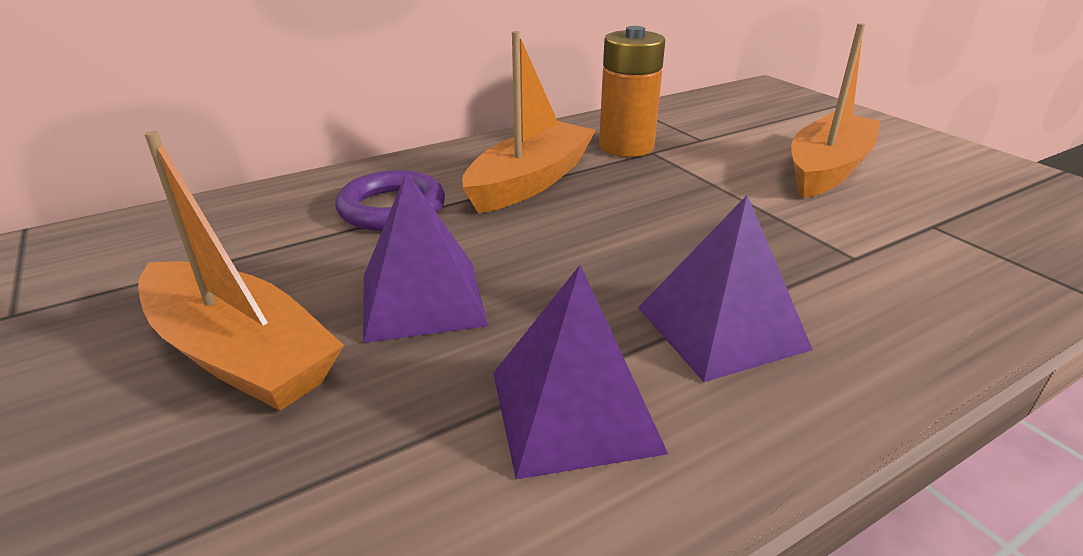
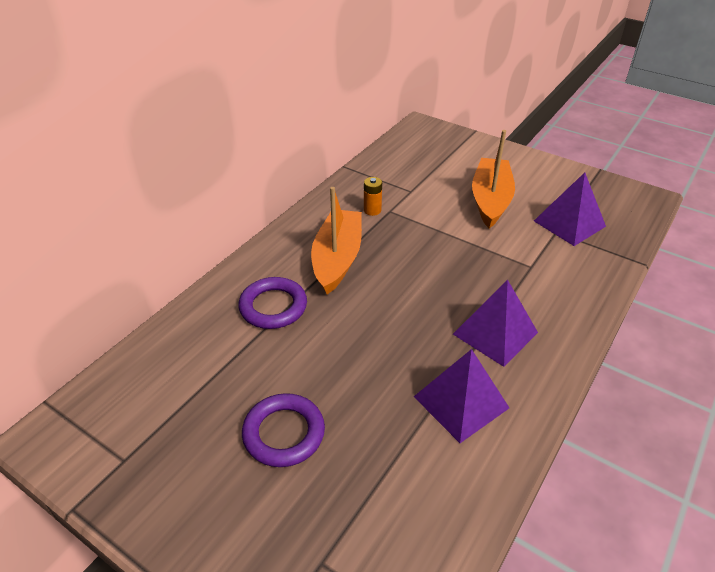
camera: 25 degrees left, 10 degrees up
(240, 354) = (284, 433): orange boat -> purple ring
(422, 299) = (346, 366): purple pyramid -> purple pyramid (569, 223)
(626, 147) = (372, 210): orange battery -> orange battery, size x0.50

